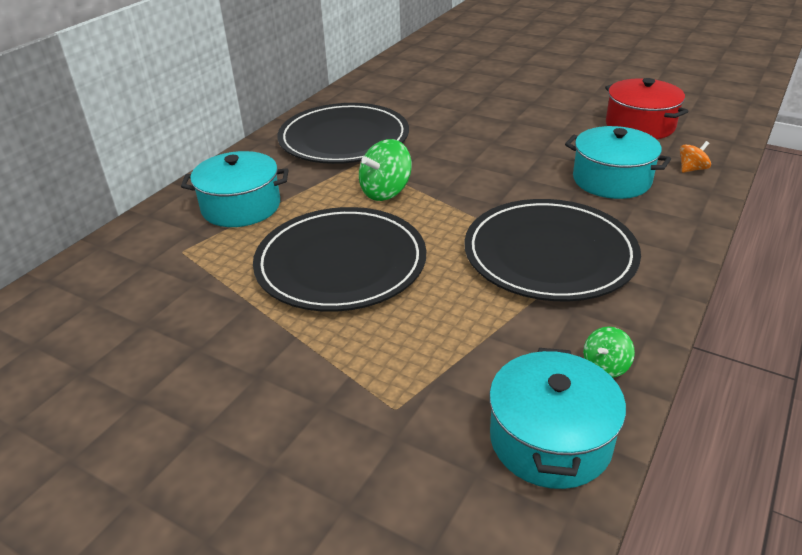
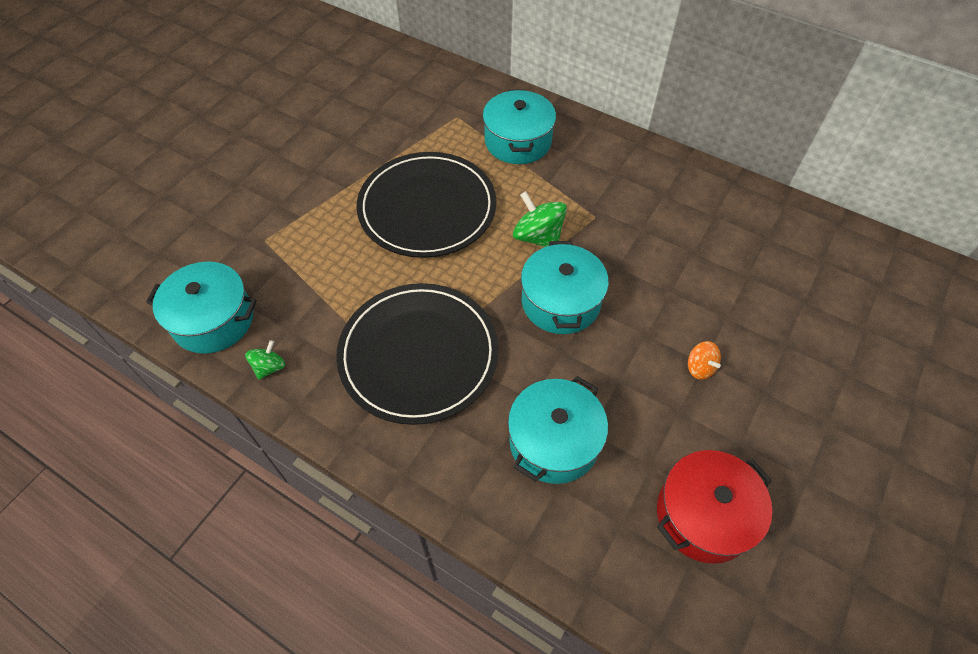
camera: 90 degrees right, 20 degrees up
(344, 139) = (647, 203): black plate -> none
(466, 179) = (560, 302): none -> turquoise pot
(605, 366) = (269, 367): green spinning top -> green spinning top turned 75 degrees clockwise
(692, 169) = (578, 543): orange spinning top -> orange spinning top (700, 367)

